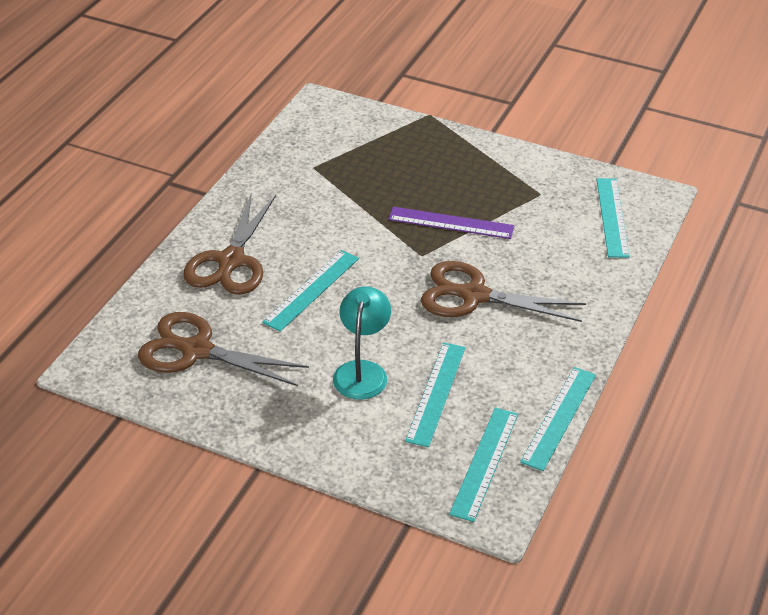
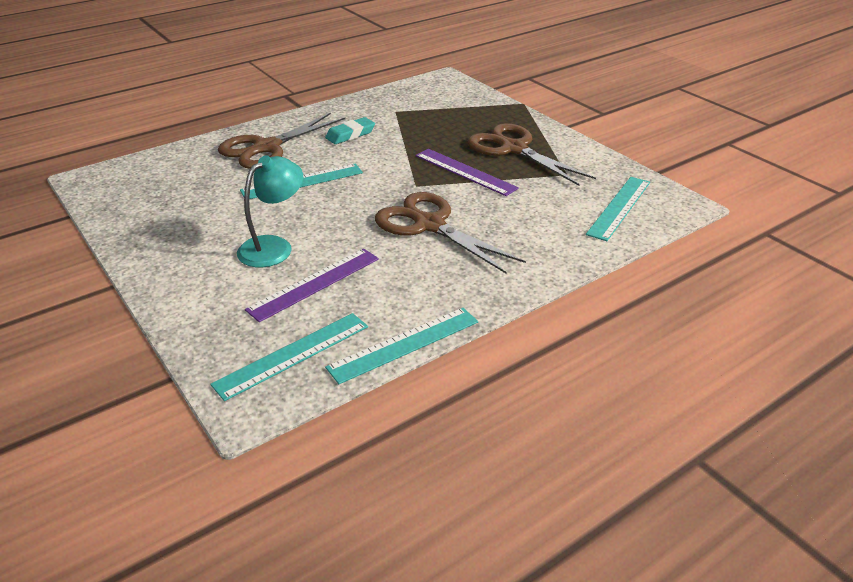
camera: 30 degrees right, 5 degrees down
(196, 350) = (172, 192): brown scissors -> brown scissors (513, 149)
(298, 214) = (350, 134): none -> turquoise eraser
(436, 393) = (314, 284): turquoise ruler -> purple ruler

